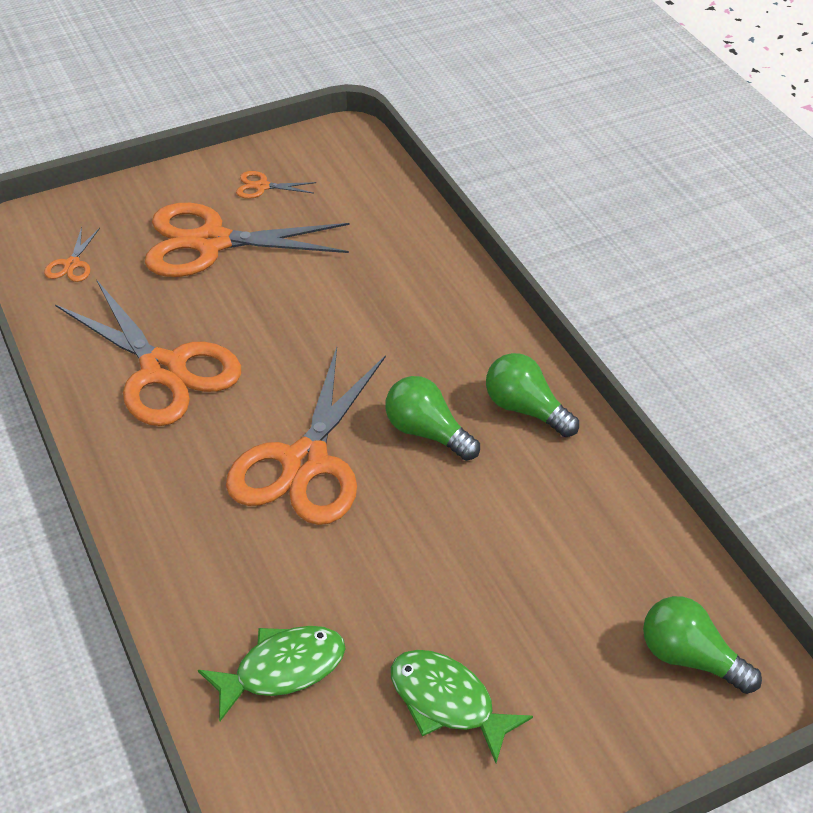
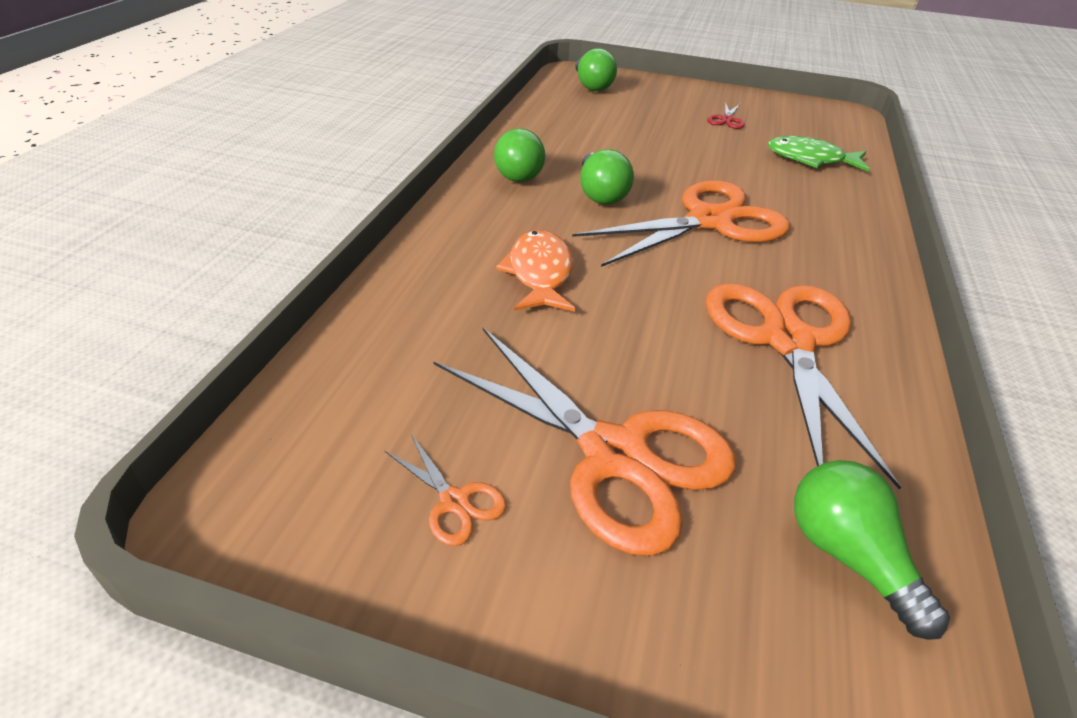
camera: 140 degrees left, 5 degrees down
(72, 264) = (847, 555): orange scissors -> green light bulb
(371, 317) = (540, 274): none -> orange fish
(447, 702) = (726, 120): green fish -> red scissors

